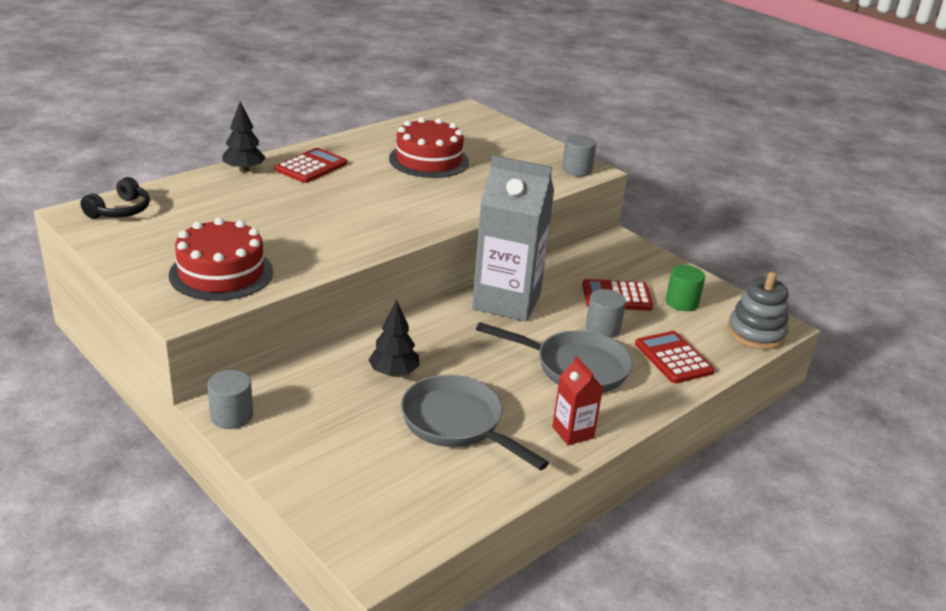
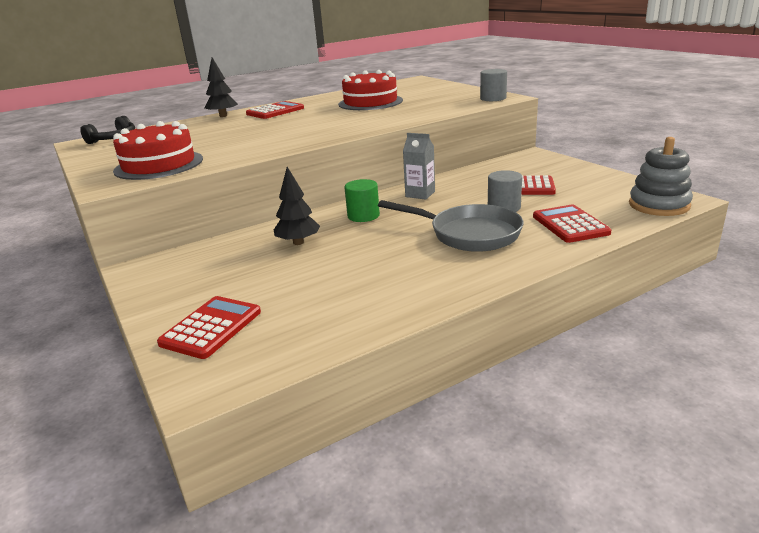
camera: 15 degrees right, 5 degrees down
(231, 416) = (140, 274): grey cylinder -> none
(351, 490) = (211, 328): none -> red calculator
(457, 424) = (339, 276): grey pan -> none
(506, 301) = (420, 194): grey carton -> grey carton, size x0.46
(572, 432) = (452, 281): red carton -> none
(681, 302) = (585, 188): green cylinder -> green cylinder (363, 216)

